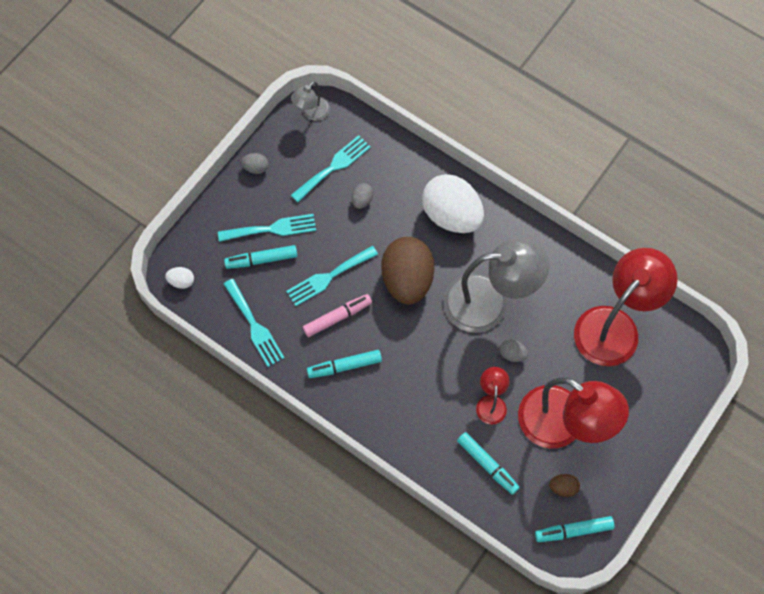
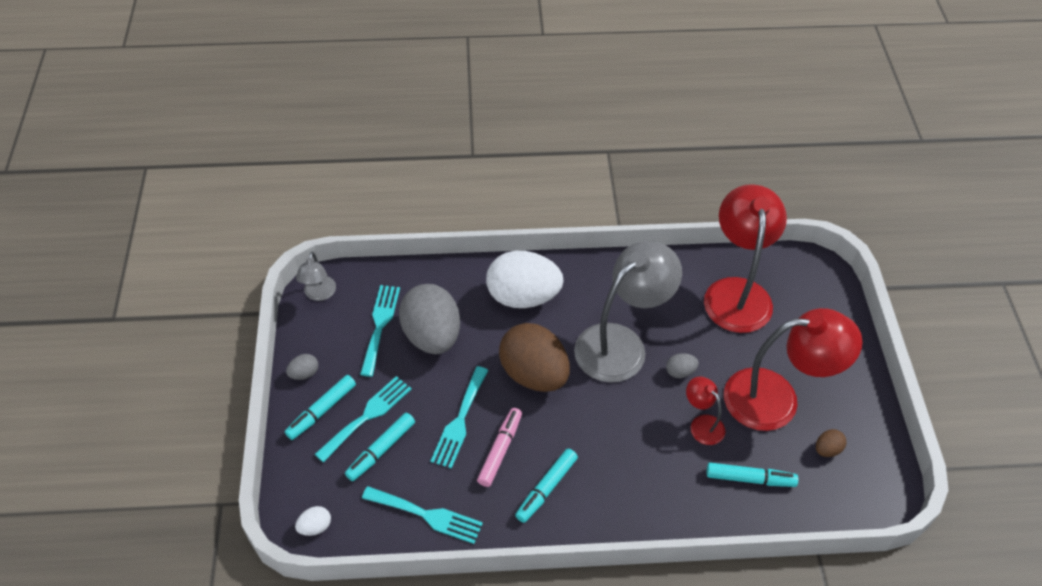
camera: 40 degrees left, 15 degrees down
(362, 200) = (432, 336): grey egg -> grey egg, size x2.45
(573, 531) = (871, 479): turquoise marker -> turquoise marker (321, 411)

